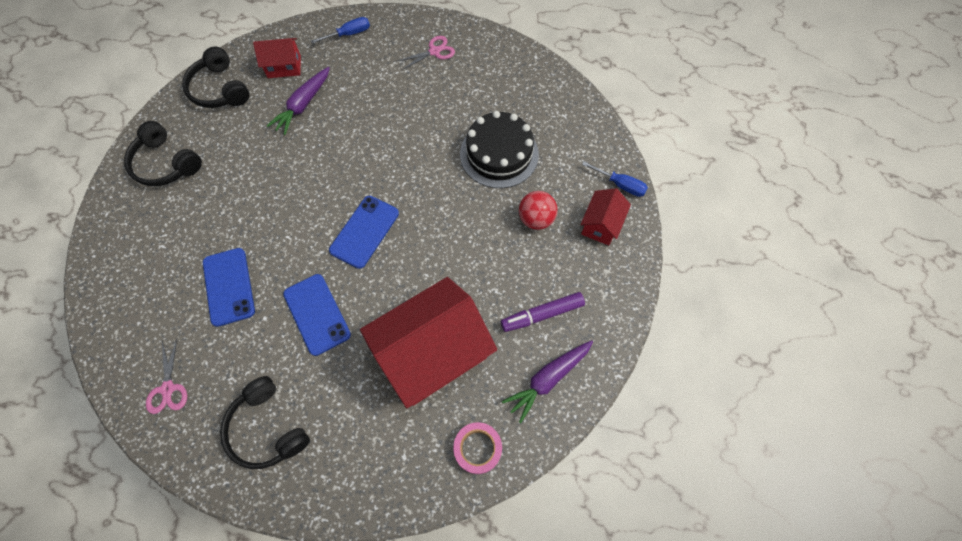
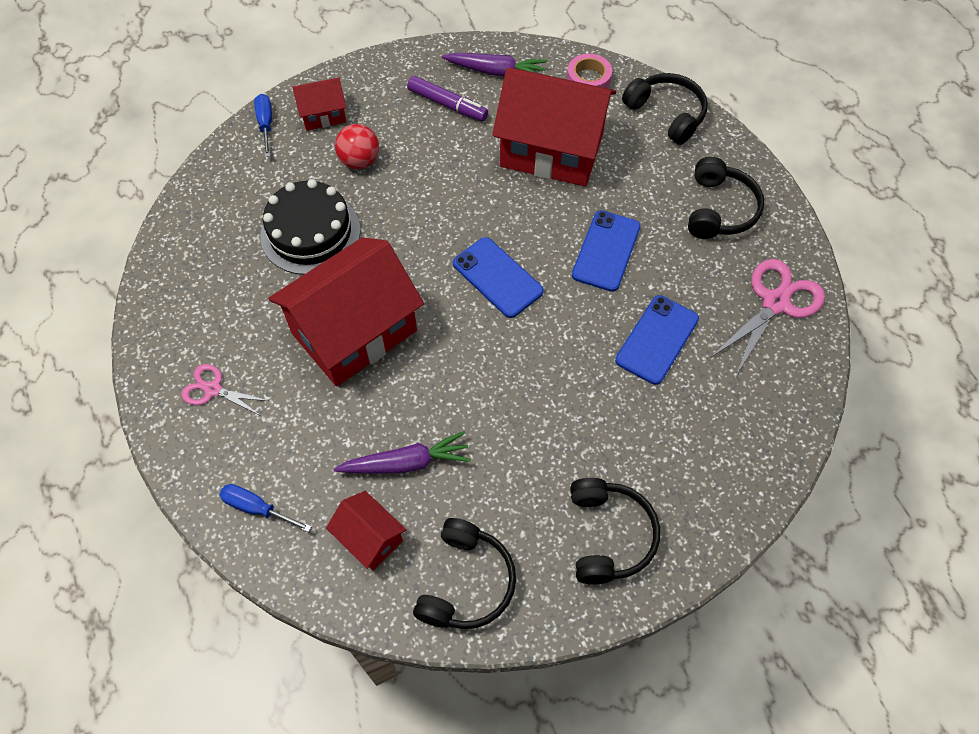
camera: 130 degrees left, 5 degrees down
(168, 389) = (775, 303): pink scissors -> pink scissors, size x1.71
(364, 232) = (497, 277): blue phone -> blue phone turned 60 degrees clockwise
(386, 481) = (666, 114): none -> black headphones
(405, 132) = (354, 332): none -> red house

